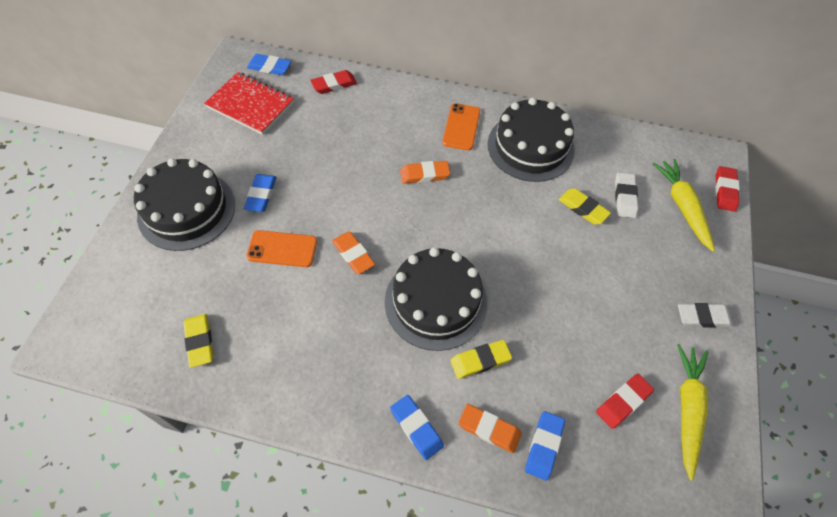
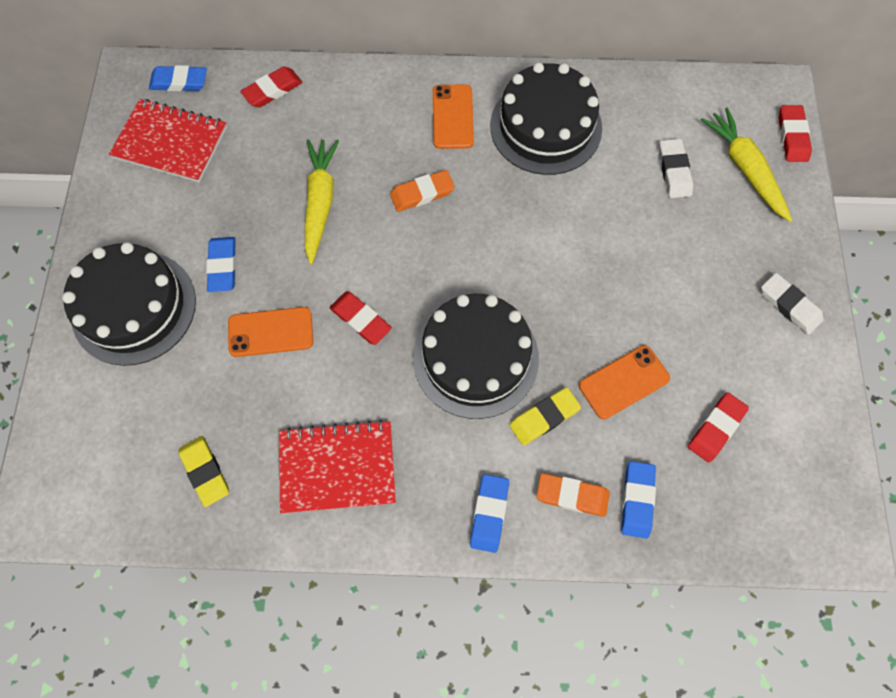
camera: 10 degrees left, 10 degrees up
(303, 362) = (337, 467): none -> red notebook
(353, 254) = (360, 319): orange eraser -> red eraser
(416, 428) = (489, 513): blue eraser -> blue eraser turned 60 degrees clockwise
(552, 347) = (624, 382): none -> orange phone
(583, 208) = (626, 197): yellow eraser -> none
(687, 409) = (788, 420): yellow carrot -> yellow carrot (320, 202)
(703, 317) = (789, 305): white eraser -> white eraser turned 60 degrees clockwise

